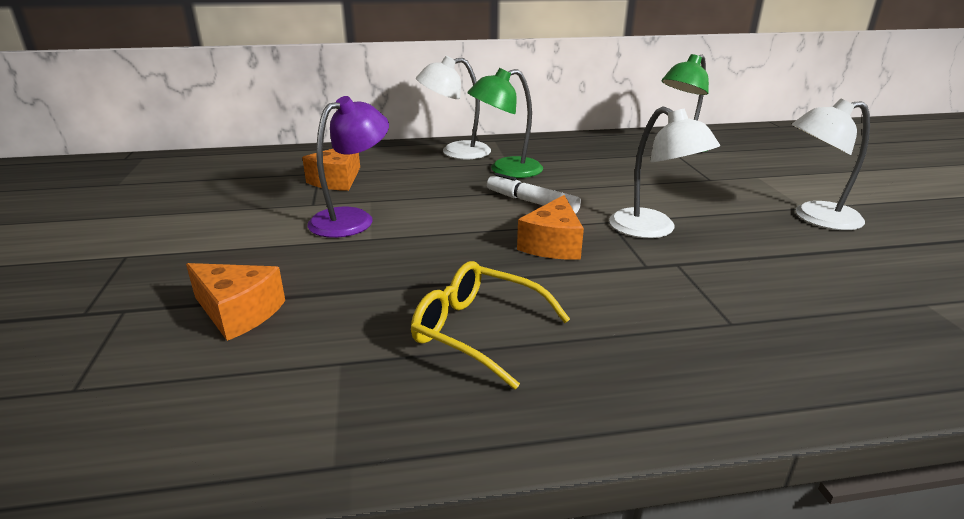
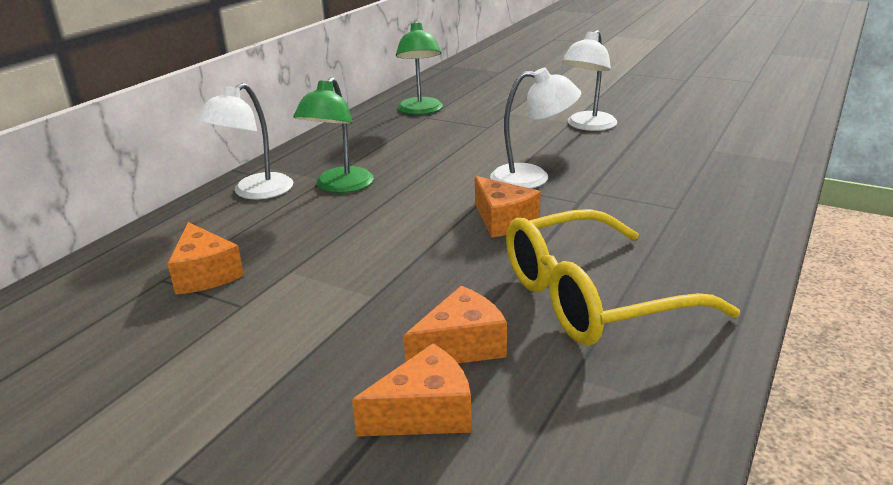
camera: 50 degrees left, 0 degrees up
(337, 296) = (461, 346): none -> orange cheese
(352, 219) = (315, 293): purple lamp -> none
(478, 331) = (592, 298): yellow glasses -> yellow glasses, size x1.60
(531, 202) = (419, 200): white marker -> none

